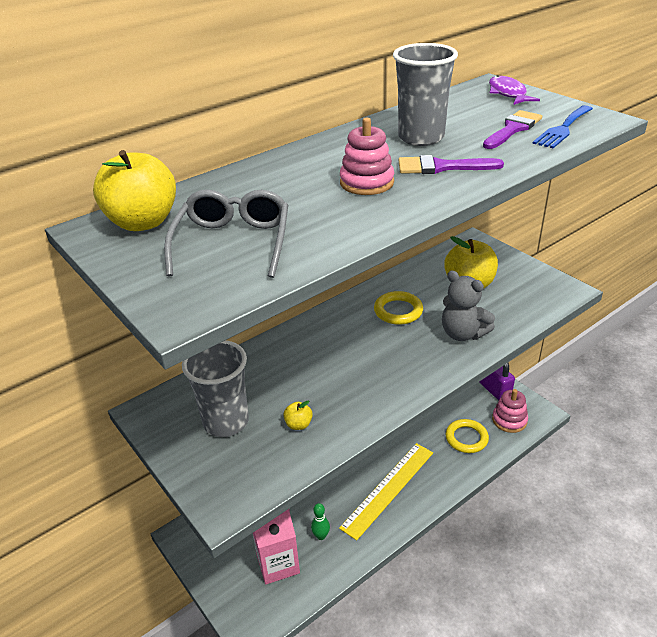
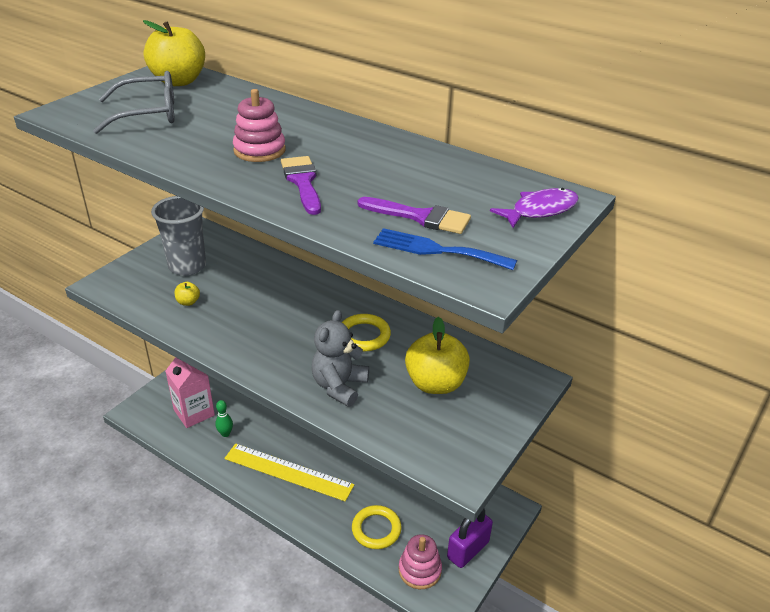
camera: 70 degrees right, 0 degrees up
(421, 138) = (373, 167): grey cup -> none

